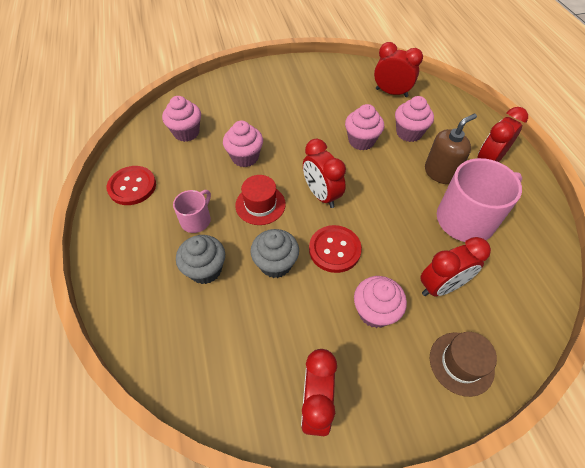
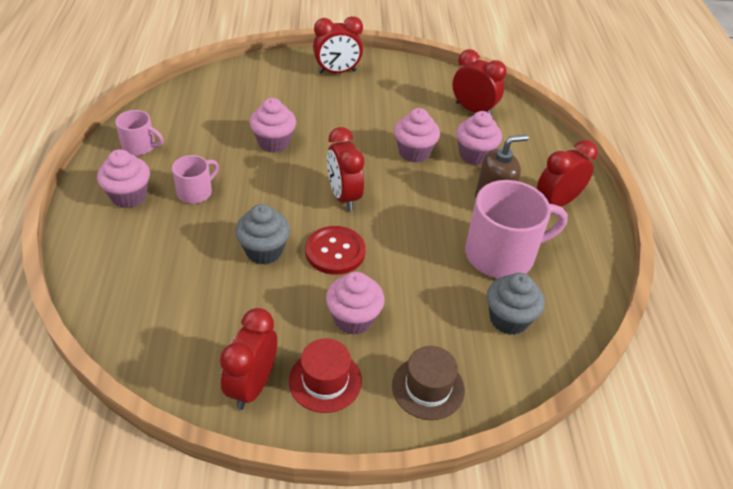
camera: 10 degrees right, 10 degrees down
(132, 186) = (140, 146): red button -> pink mug
(186, 132) = (219, 106): pink cupcake -> pink cupcake (129, 196)
(205, 270) = (186, 240): grey cupcake -> grey cupcake (508, 319)
(260, 204) = (271, 192): red hat -> red hat (325, 380)
(441, 286) = (440, 312): red clock -> red clock (337, 72)

